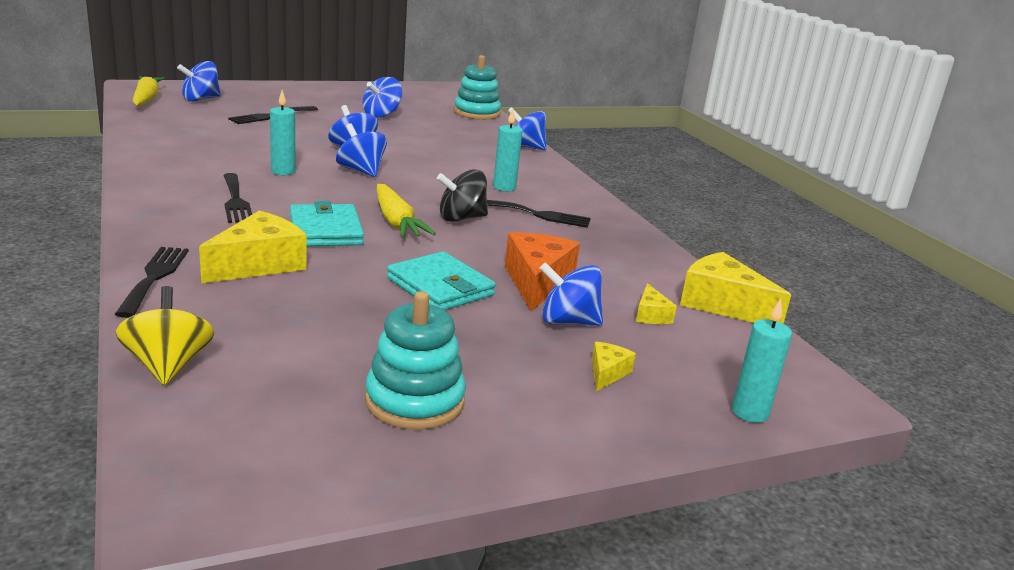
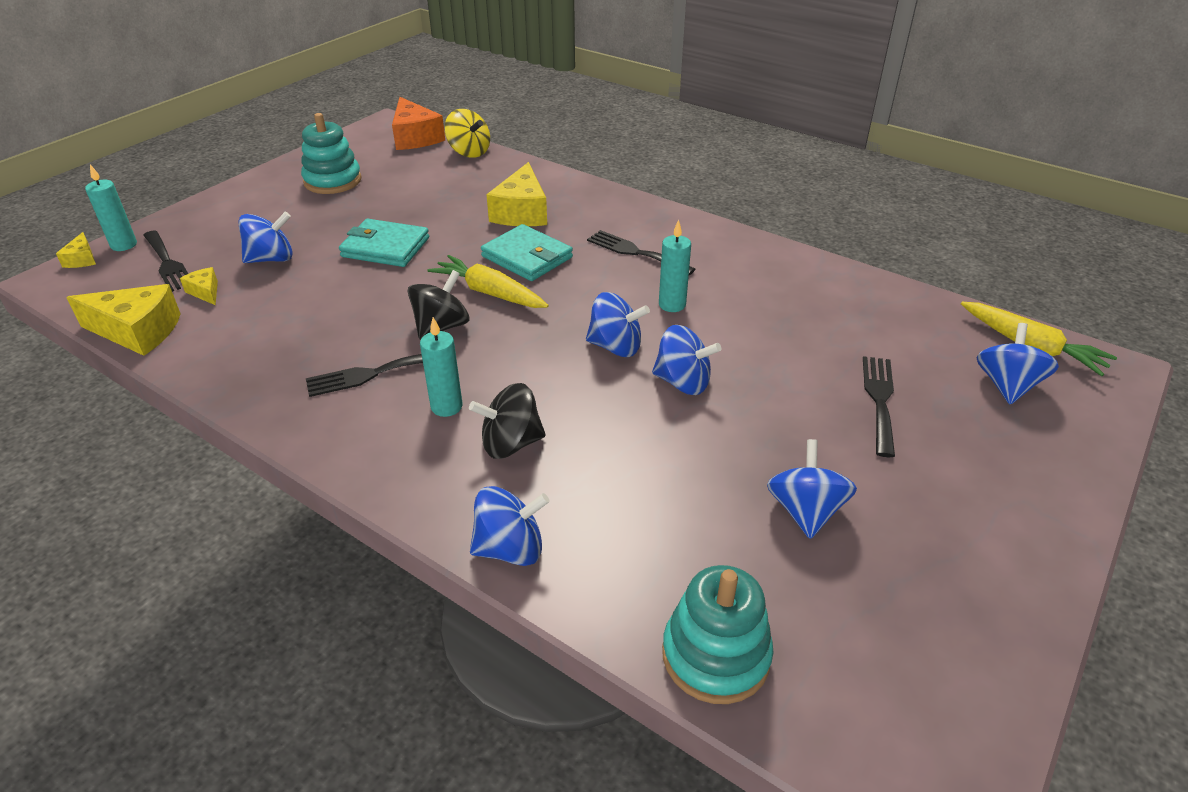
camera: 150 degrees right, 15 degrees up
(154, 277) = (559, 181): black fork -> black fork (167, 263)
(485, 166) = (511, 443): none -> black spinning top
(537, 282) = (315, 283): orange cheese -> orange cheese (415, 137)
(607, 373) = (228, 234): yellow cheese -> yellow cheese (82, 259)

